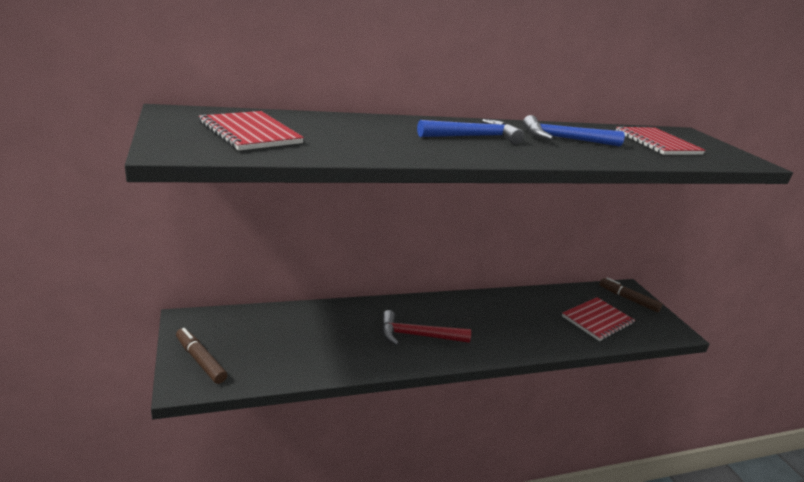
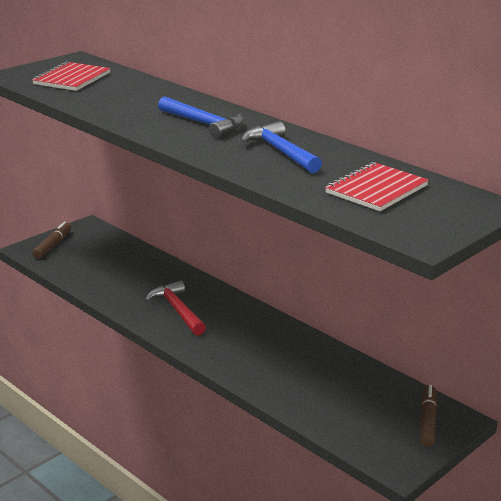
camera: 65 degrees right, 0 degrees up
(597, 320) = (340, 403): red notebook -> none

